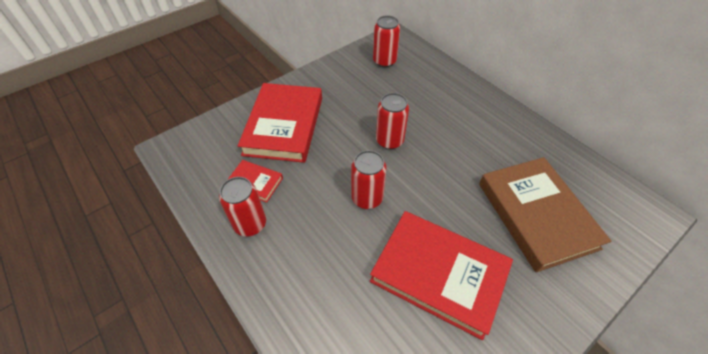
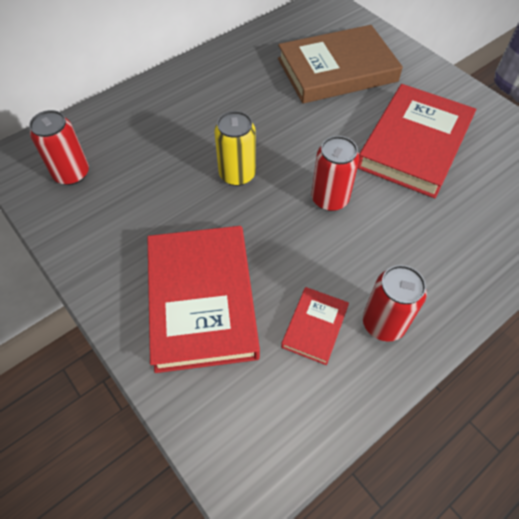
camera: 90 degrees left, 5 degrees up
(284, 125) = (202, 300): red book -> red book turned 75 degrees clockwise
(389, 140) = (237, 174): red can -> yellow can

